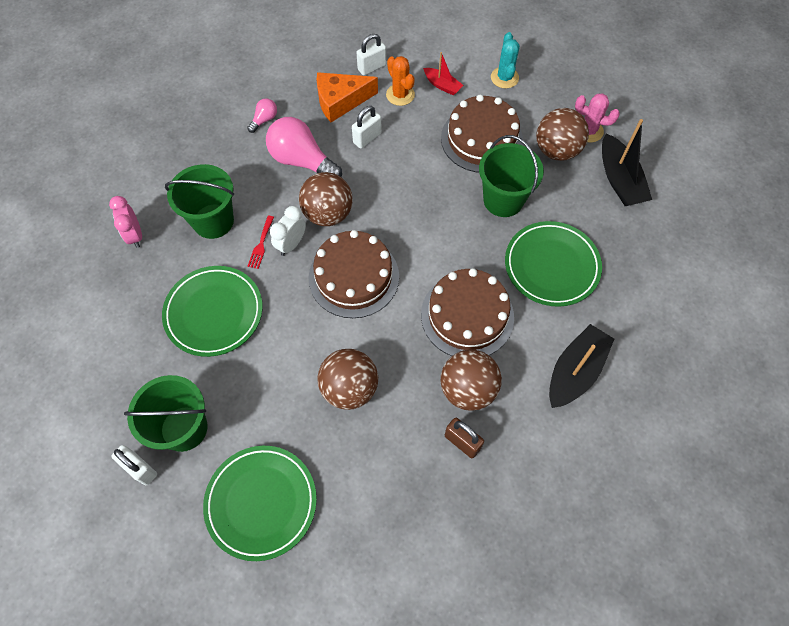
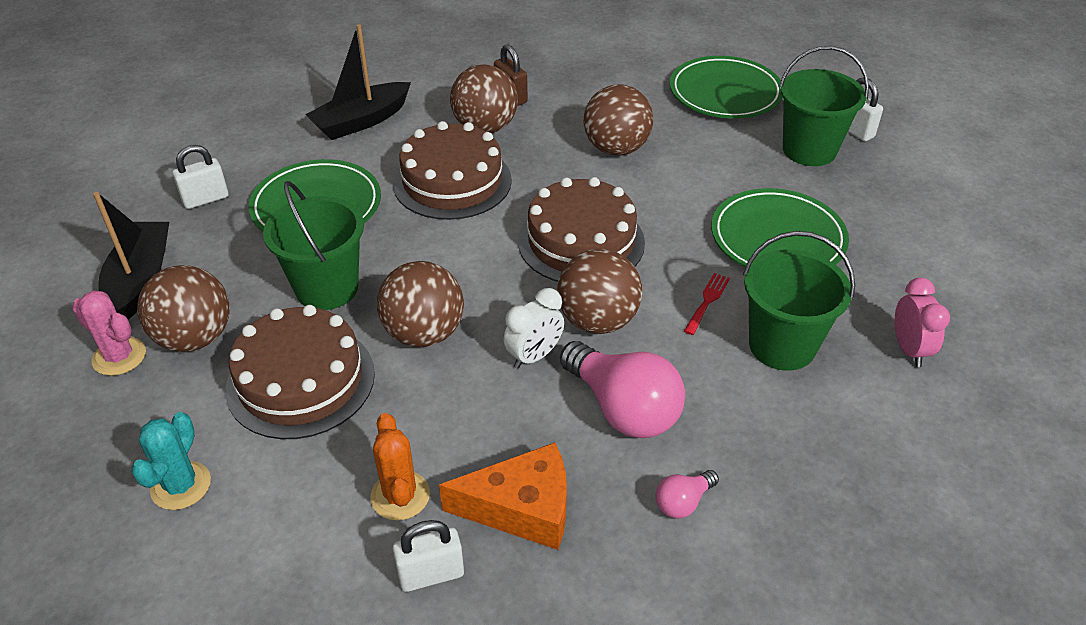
camera: 165 degrees left, 20 degrees down
(291, 244) = (661, 293): white clock -> white clock (534, 356)
(367, 138) = (496, 424): white padlock -> white padlock (206, 199)
(428, 182) = (424, 333): none -> brown ball
(442, 85) = (308, 497): red boat -> none

